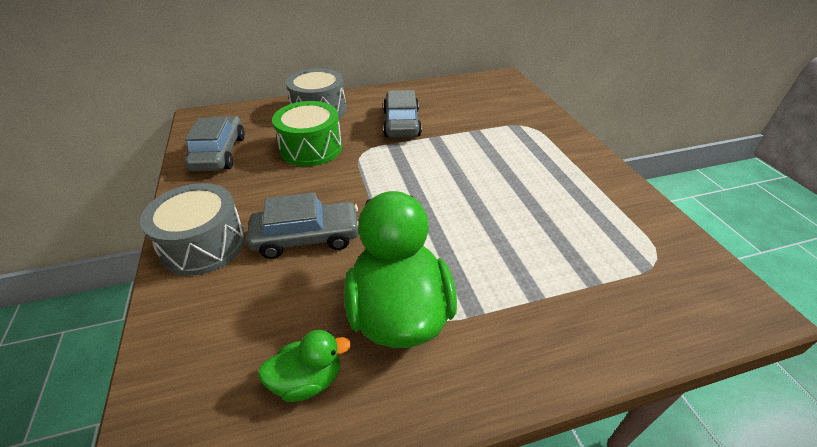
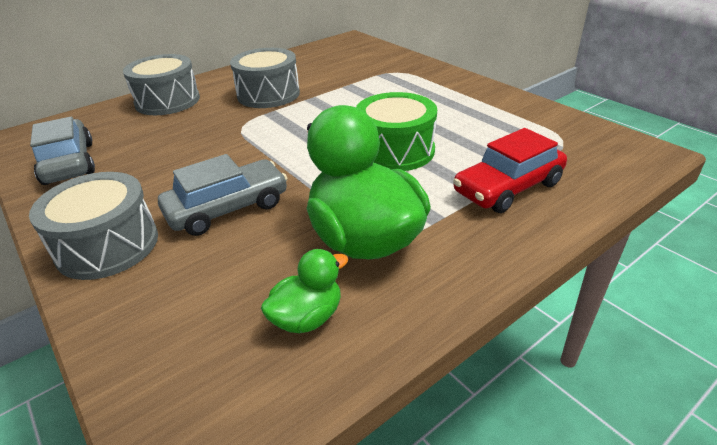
camera: 20 degrees left, 5 degrees down
(311, 148) = (181, 135): green drum -> green drum (395, 151)
(401, 123) = (268, 94): grey car -> grey drum
(565, 300) = (508, 188): none -> red car

